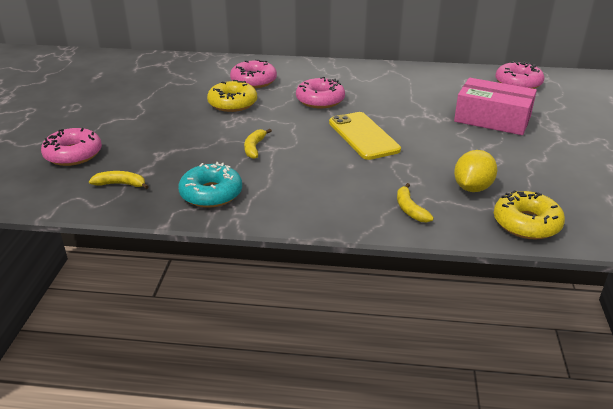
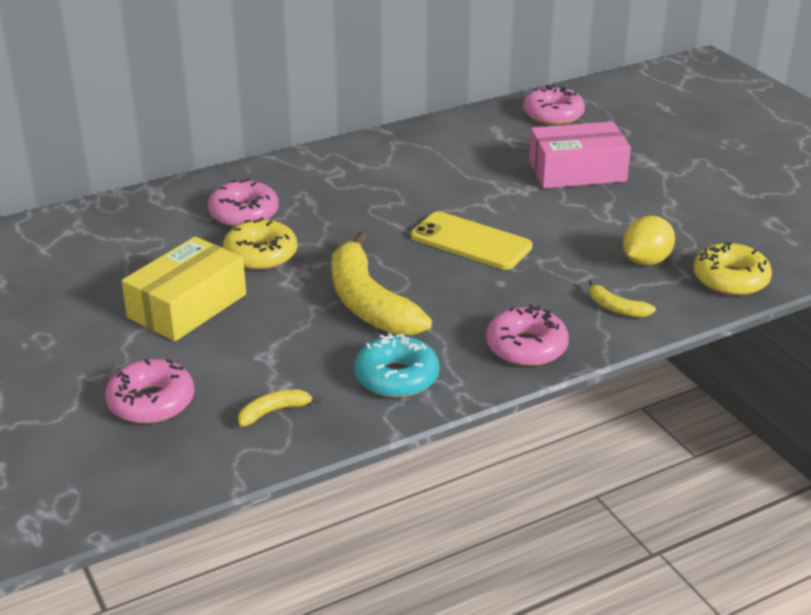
camera: 35 degrees left, 0 degrees up
(159, 115) = (187, 306): none -> yellow box
(254, 148) = (368, 303): yellow banana -> yellow banana, size x2.31
(320, 100) = (363, 212): pink donut -> pink donut (526, 347)
(472, 188) = (646, 261): yellow lemon -> yellow lemon turned 45 degrees clockwise

